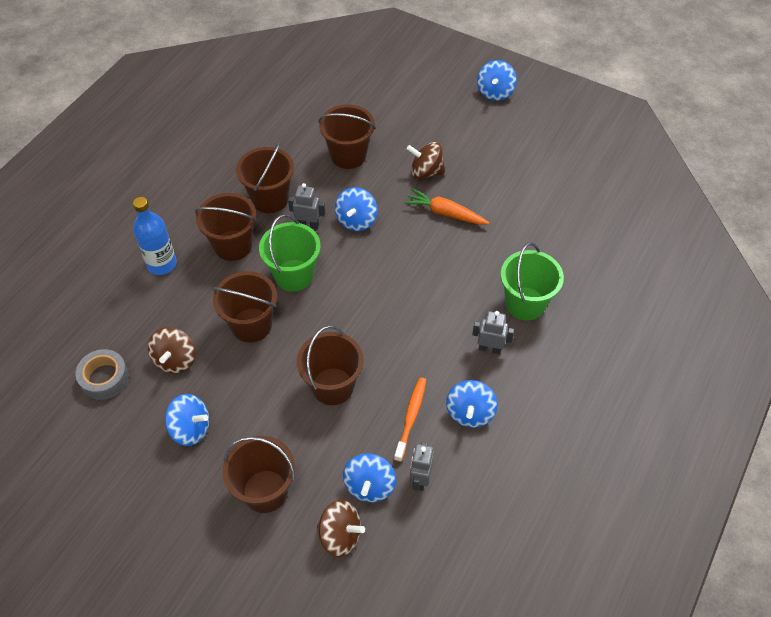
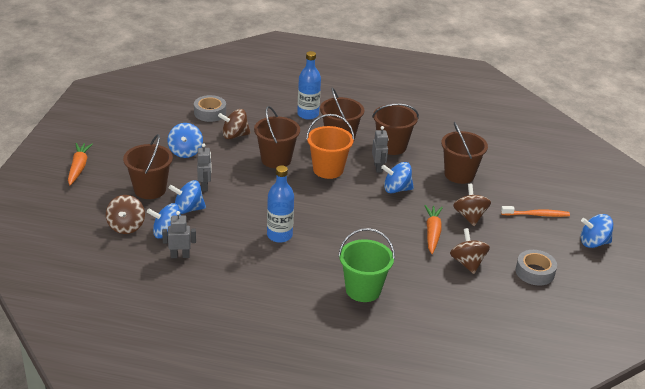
camera: 70 degrees right, 20 degrees down
(175, 583) = (78, 168): none -> orange carrot
(294, 275) = (328, 169): green bucket -> orange bucket
(332, 386) = (241, 203): brown bucket -> none
(409, 359) = (279, 235): none -> blue bottle
(411, 417) = (229, 244): orange toothbrush -> orange toothbrush (536, 215)
(470, 413) = (244, 273): blue spinning top -> blue spinning top (188, 209)
(489, 348) = (308, 275): grey robot -> grey robot (204, 186)
(502, 200) = (467, 263): none -> brown spinning top
(528, 152) = (535, 272): none -> grey tape

